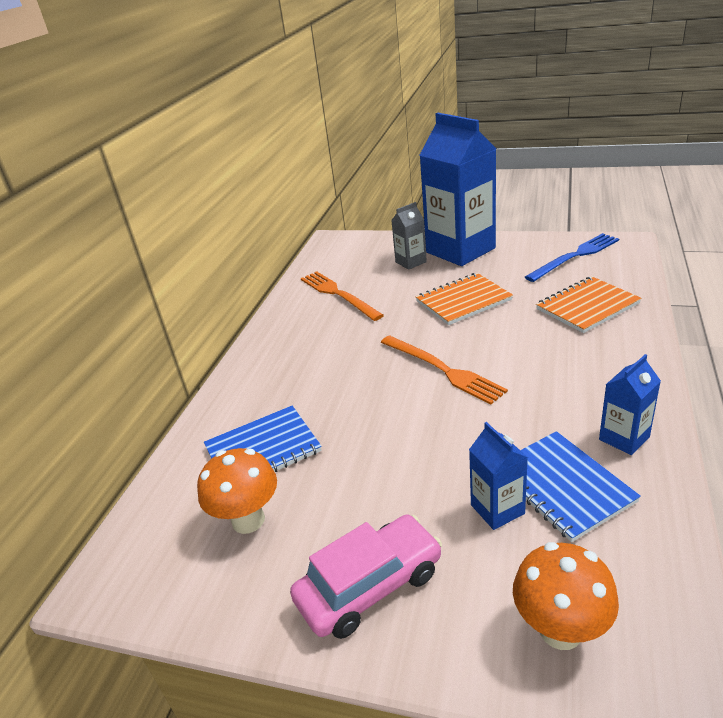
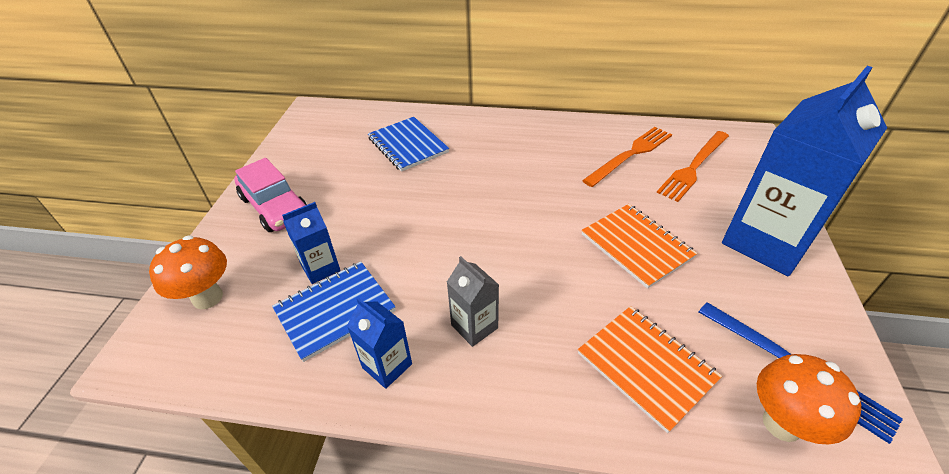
camera: 80 degrees right, 10 degrees up
(248, 520) = (343, 150): orange mushroom -> orange mushroom (782, 423)
(411, 262) = (718, 200): grey carton -> grey carton (474, 326)
(443, 370) = (503, 233): orange fork -> orange fork (694, 167)

